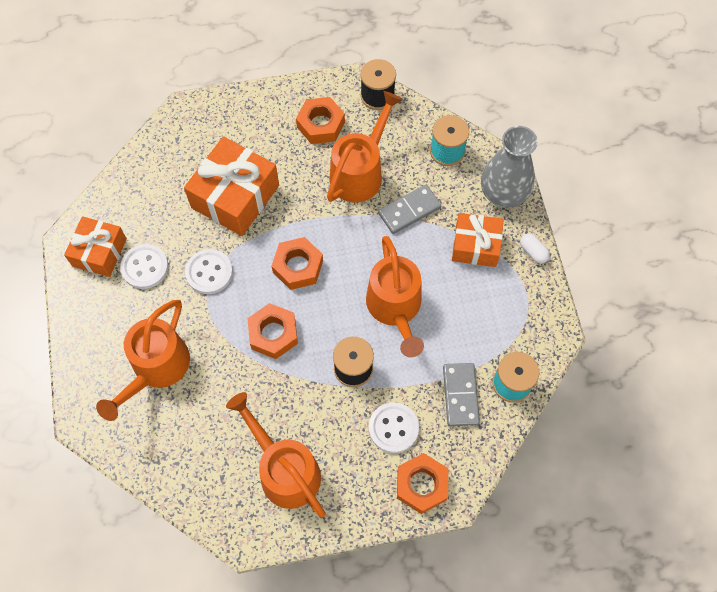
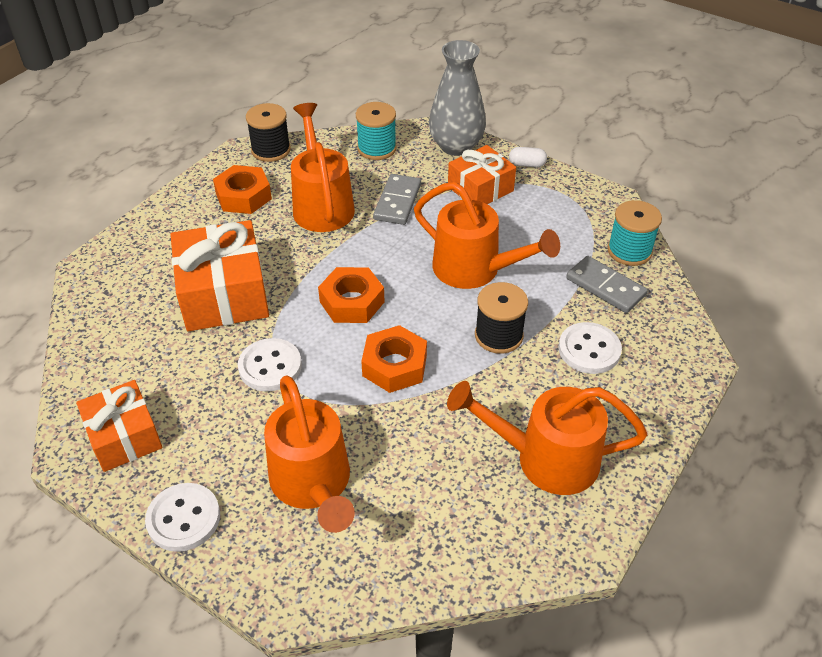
camera: 45 degrees left, 20 degrees down
(145, 267) = (194, 411): white button -> white button (183, 518)
(421, 485) = (666, 370): orange nut -> none

